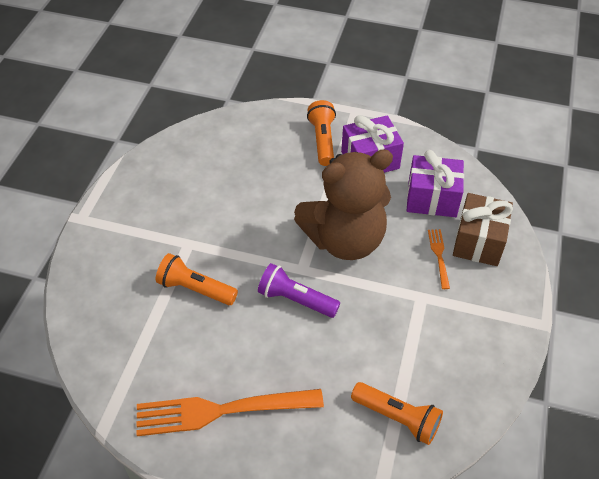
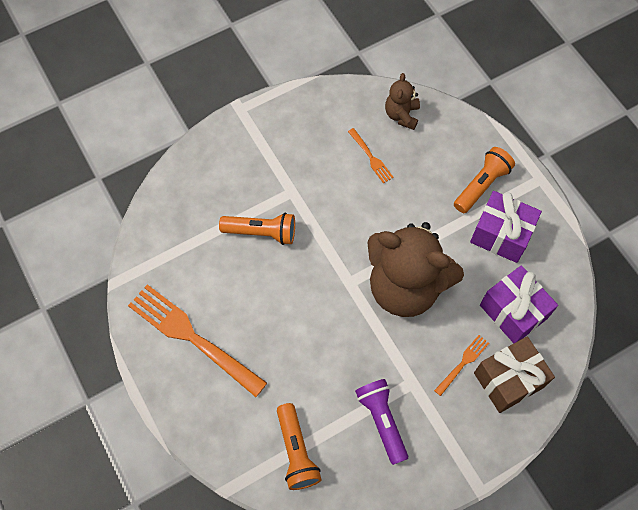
camera: 45 degrees right, 15 degrees up
(195, 289) = (262, 232): orange flashlight -> orange flashlight turned 120 degrees clockwise
(217, 137) = (401, 115): none -> brown teddy bear
(225, 178) = (371, 157): none -> orange fork
(295, 300) = (320, 302): purple flashlight -> purple flashlight (382, 421)

